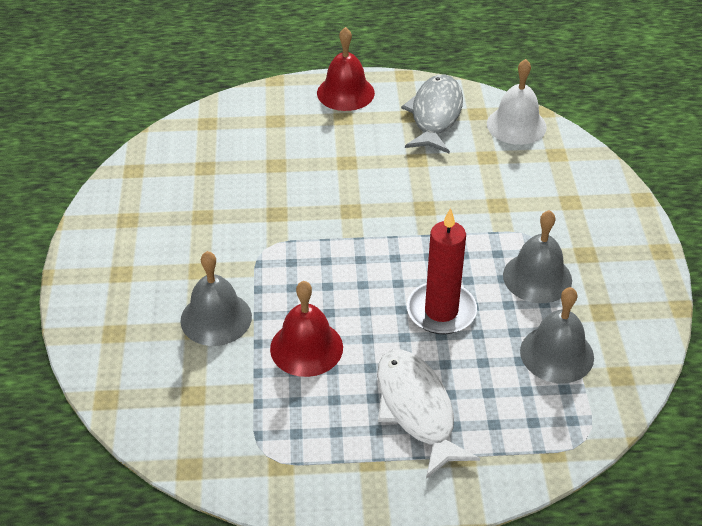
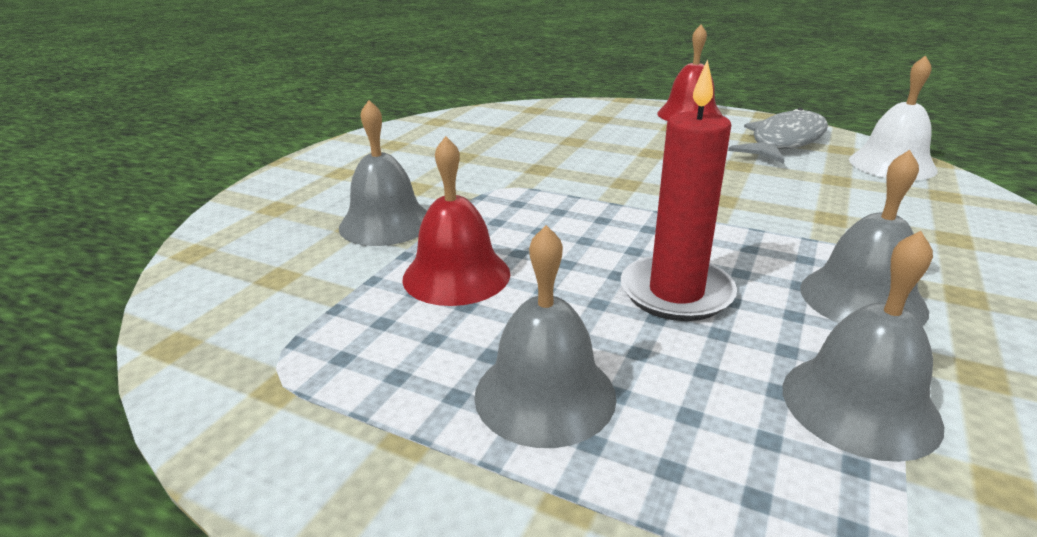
camera: 30 degrees right, 15 degrees down
(417, 409) = (545, 394): white fish -> grey bell

